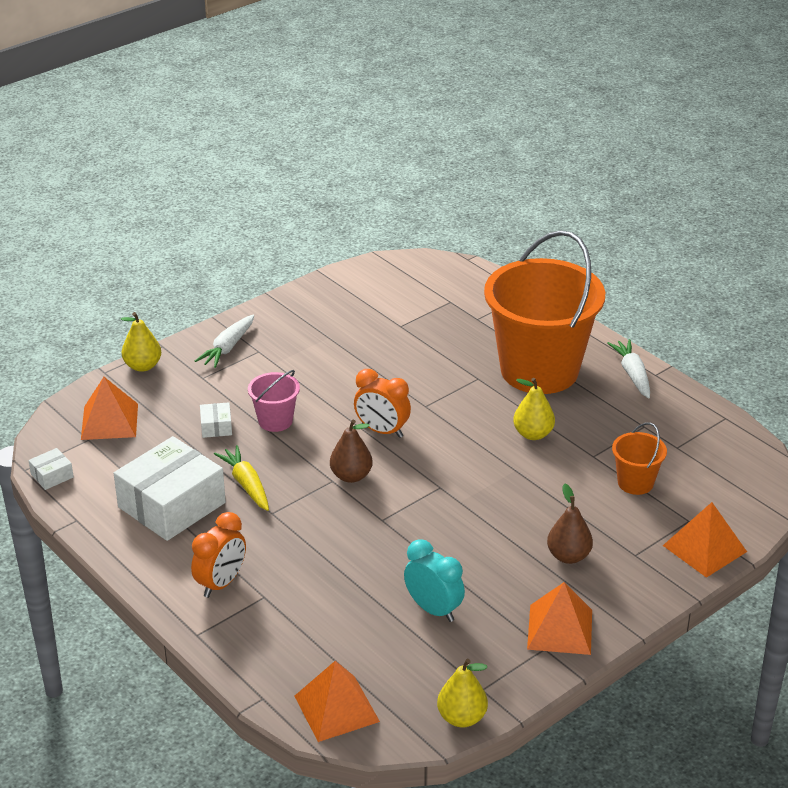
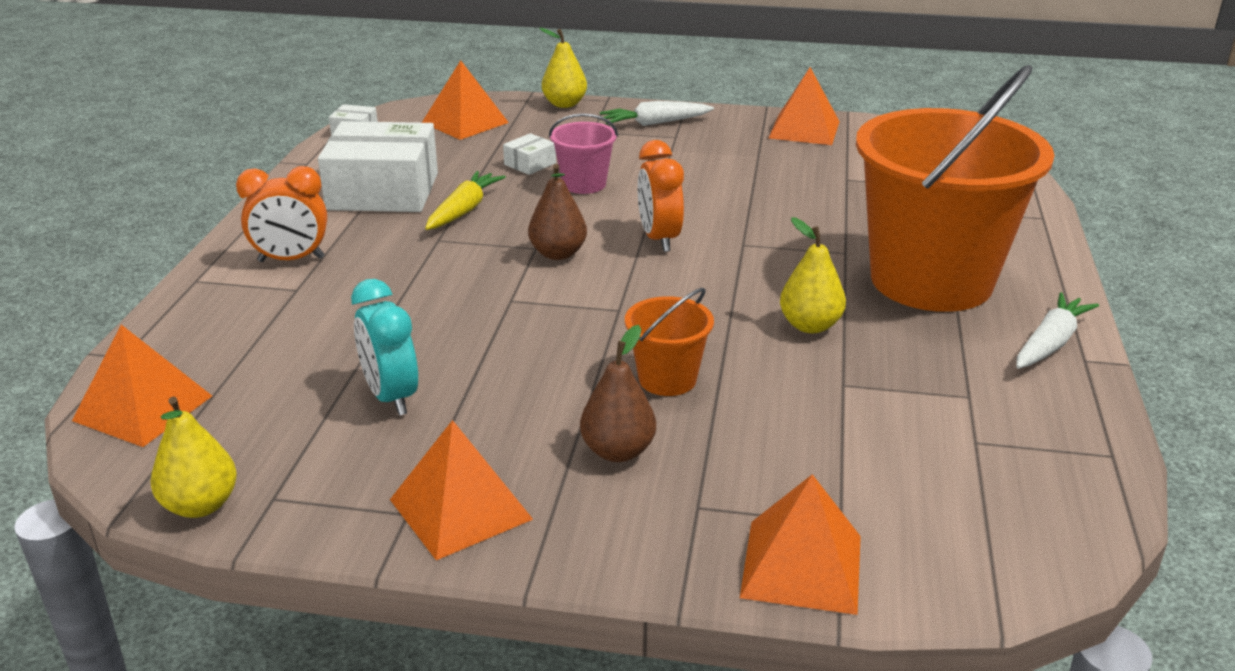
camera: 50 degrees right, 5 degrees down
(319, 300) = (804, 129): none -> orange pyramid
(433, 609) = (391, 397): turquoise clock -> turquoise clock turned 150 degrees clockwise
(635, 483) = (845, 440): orange bucket -> orange bucket (667, 379)

